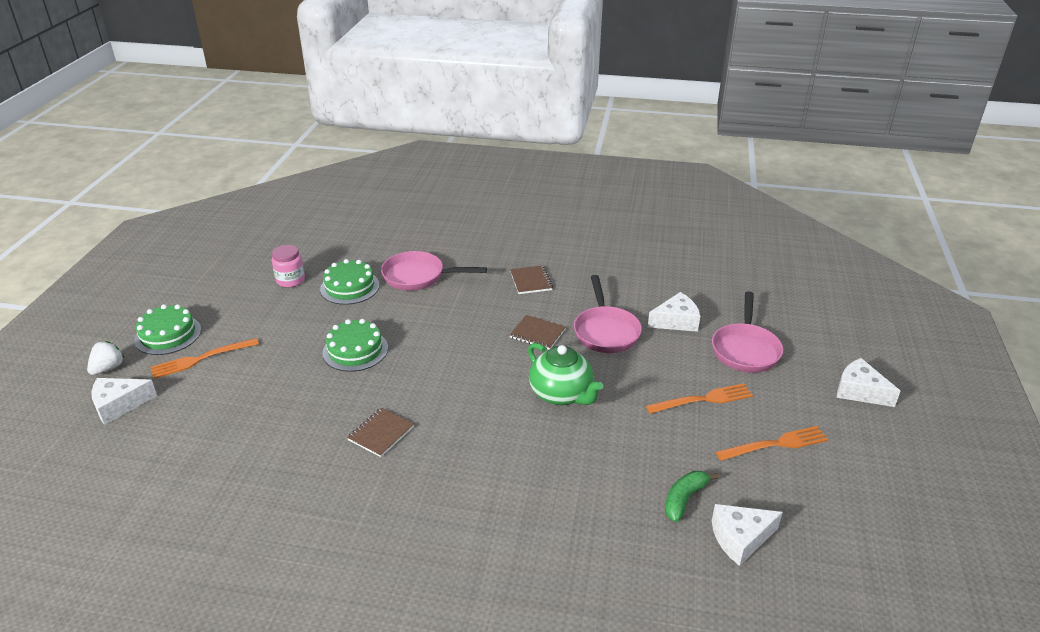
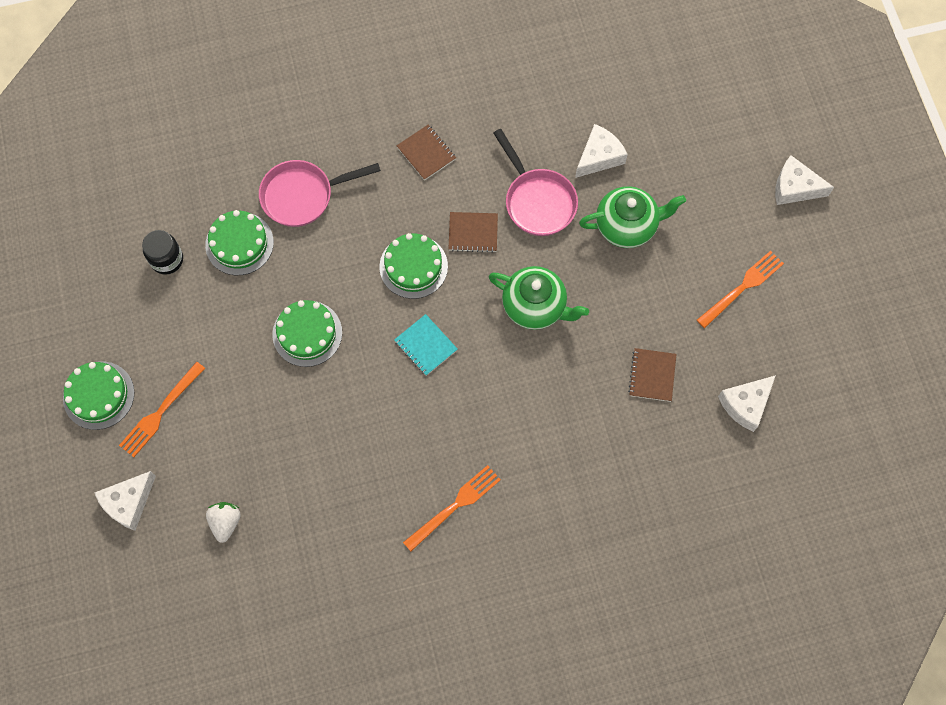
camera: 25 degrees left, 35 degrees up
(108, 368) = (76, 465): white strawberry -> white strawberry (226, 522)
(290, 280) = (167, 260): pink jar -> black jar
(381, 433) = (399, 426): brown notebook -> brown notebook (652, 375)
(446, 388) = (425, 345): none -> turquoise notebook
(473, 338) = (413, 266): none -> green cake
(679, 369) = (627, 226): none -> green teapot
(684, 499) = (689, 383): green banana -> none
(704, 399) = (664, 257): orange fork -> orange fork (455, 505)
(745, 349) = (678, 172): pink pan -> none

